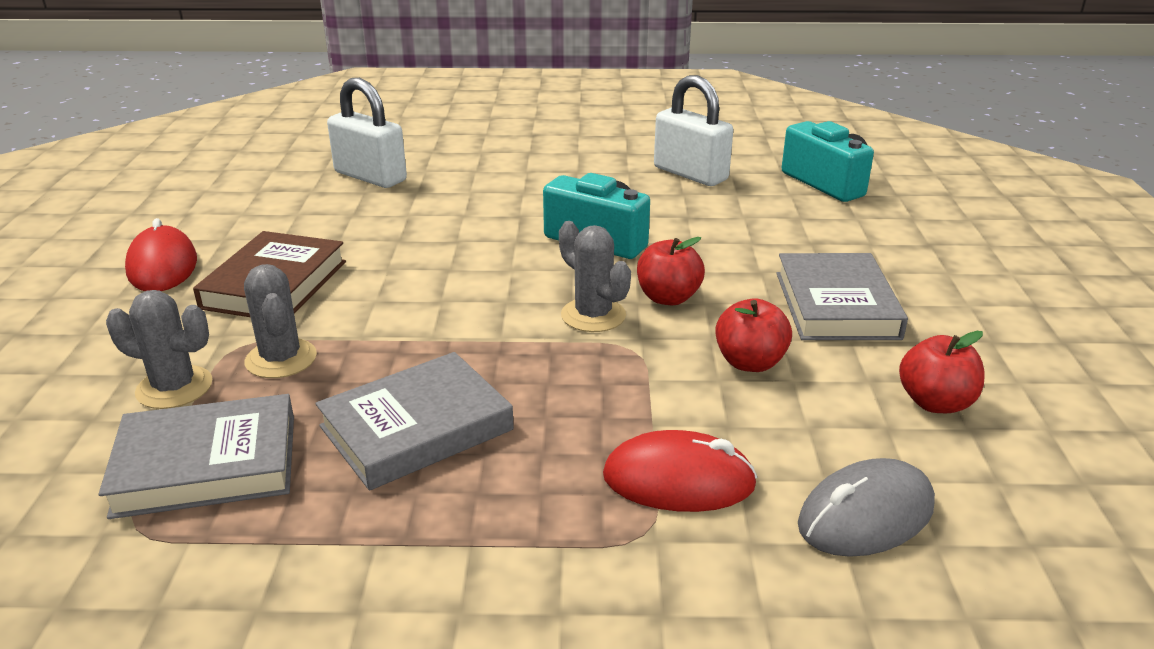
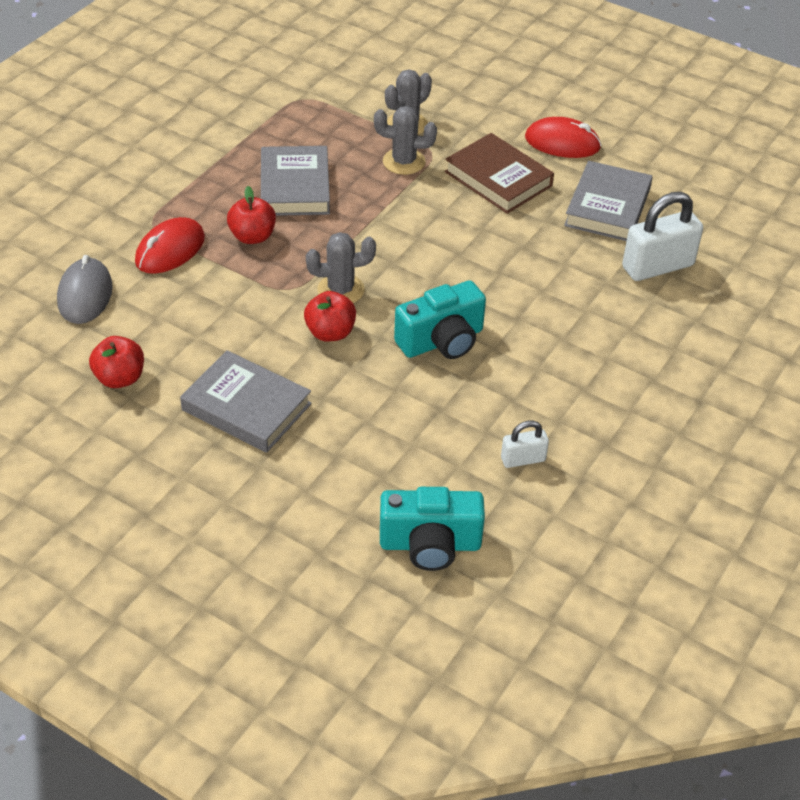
camera: 120 degrees right, 15 degrees up
(207, 465) = (328, 122): grey book -> grey book (607, 207)
(690, 174) = (523, 459): white padlock -> white padlock, size x0.53
(750, 362) = (229, 328): red apple -> red apple (252, 237)

